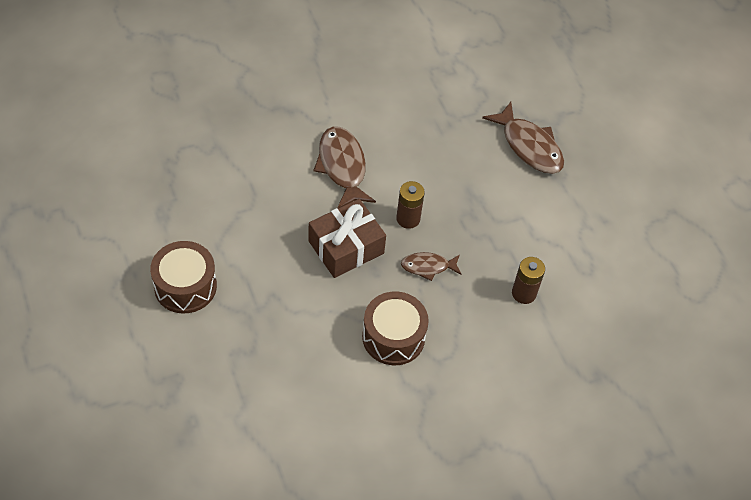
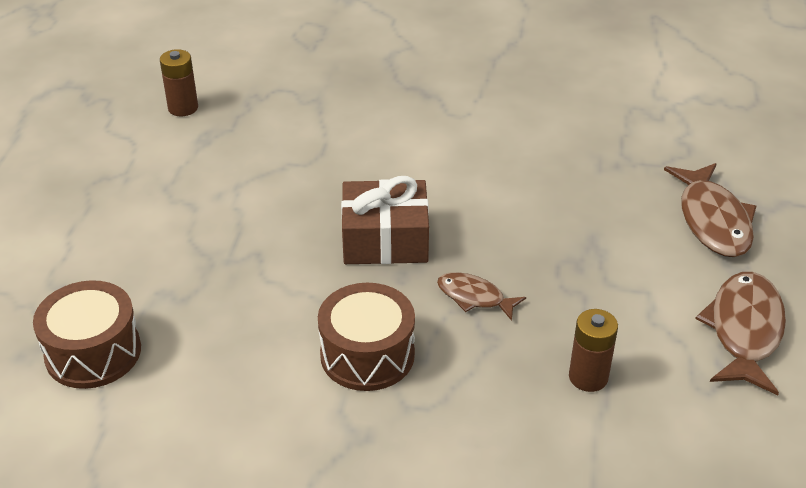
camera: 35 degrees right, 15 degrees down
(185, 286) = (168, 209): brown drum -> brown drum (93, 352)
(342, 167) = (446, 162): brown fish -> brown fish (744, 331)
(408, 219) = (487, 239): brown battery -> brown battery (183, 108)

